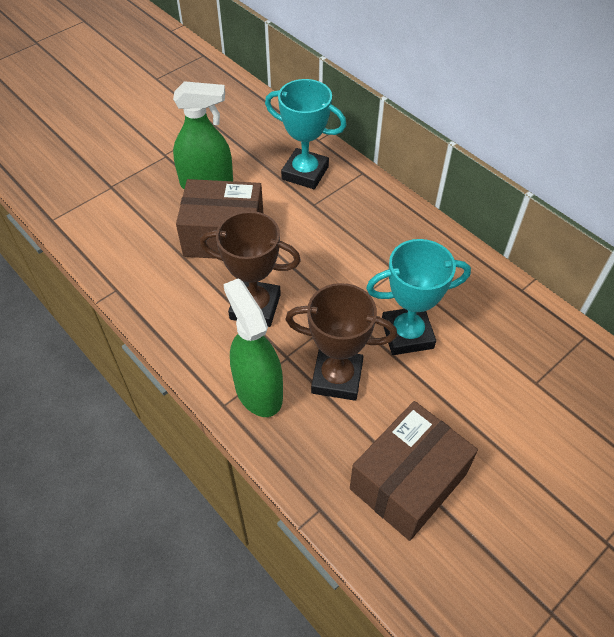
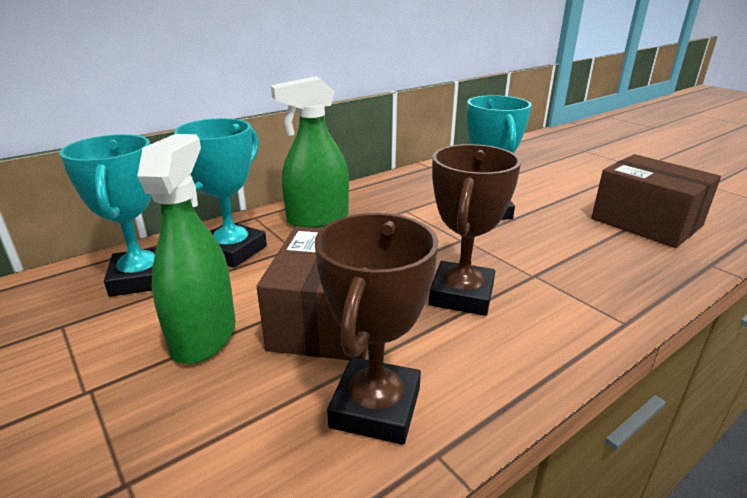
camera: 85 degrees left, 25 degrees down
(258, 391) = (591, 296): green spray bottle -> green spray bottle (317, 219)
(265, 140) = (141, 278): none -> turquoise trophy
(337, 378) = (551, 247): brown trophy -> brown trophy (376, 407)

